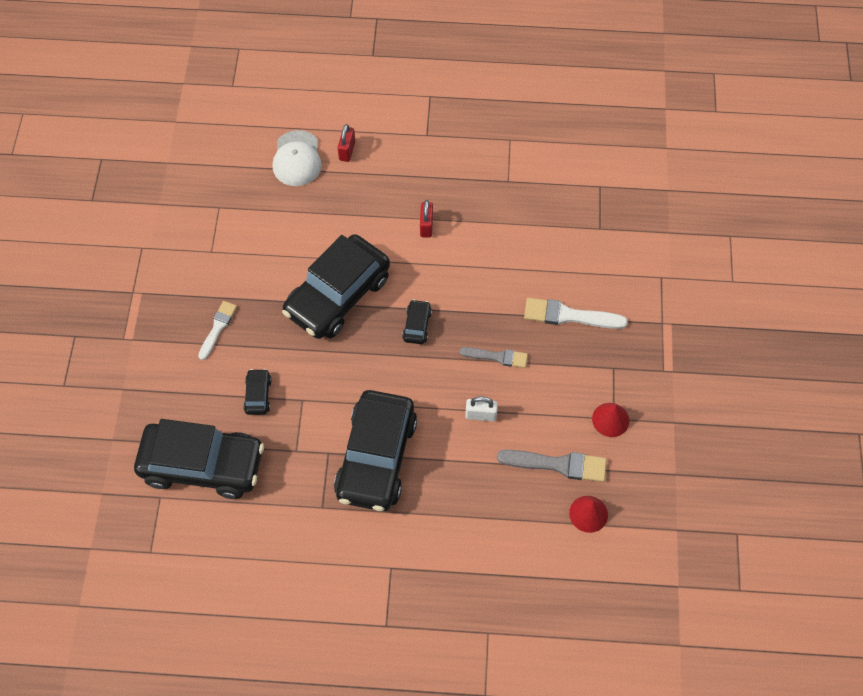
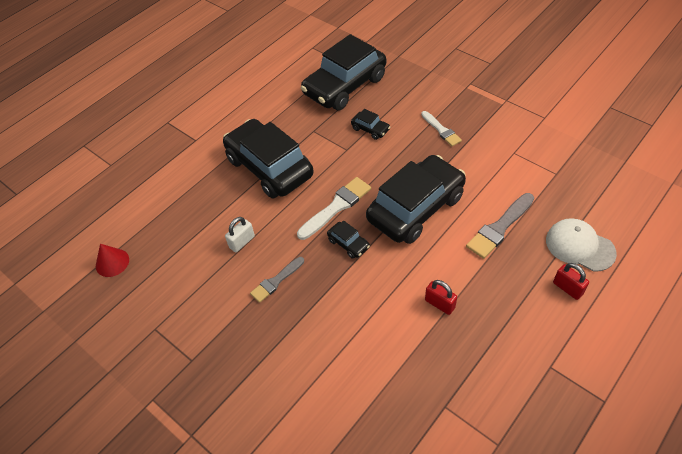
camera: 130 degrees right, 10 degrees down
(338, 295) = (415, 208): black car -> black car turned 60 degrees clockwise
(557, 464) = (161, 266): grey brush -> grey brush (499, 228)
(569, 316) = (265, 359): white brush -> white brush (336, 207)
(610, 419) = (156, 326): red cone -> none

